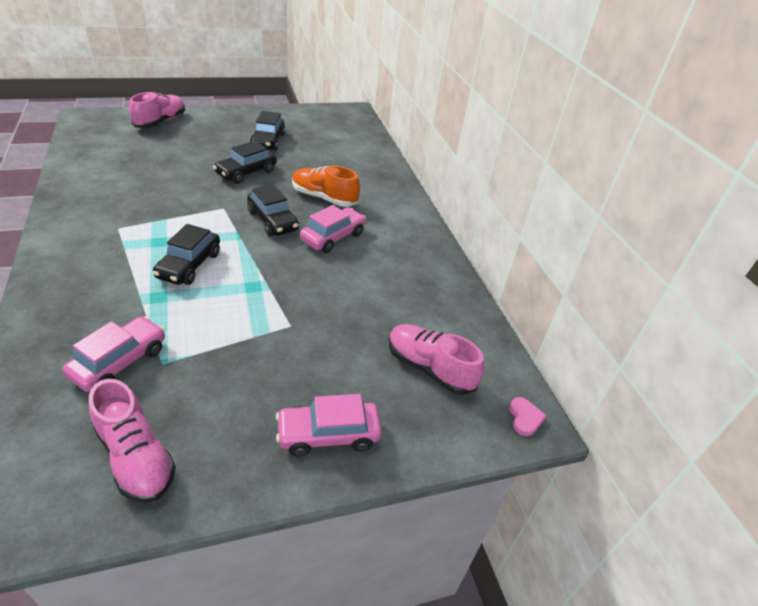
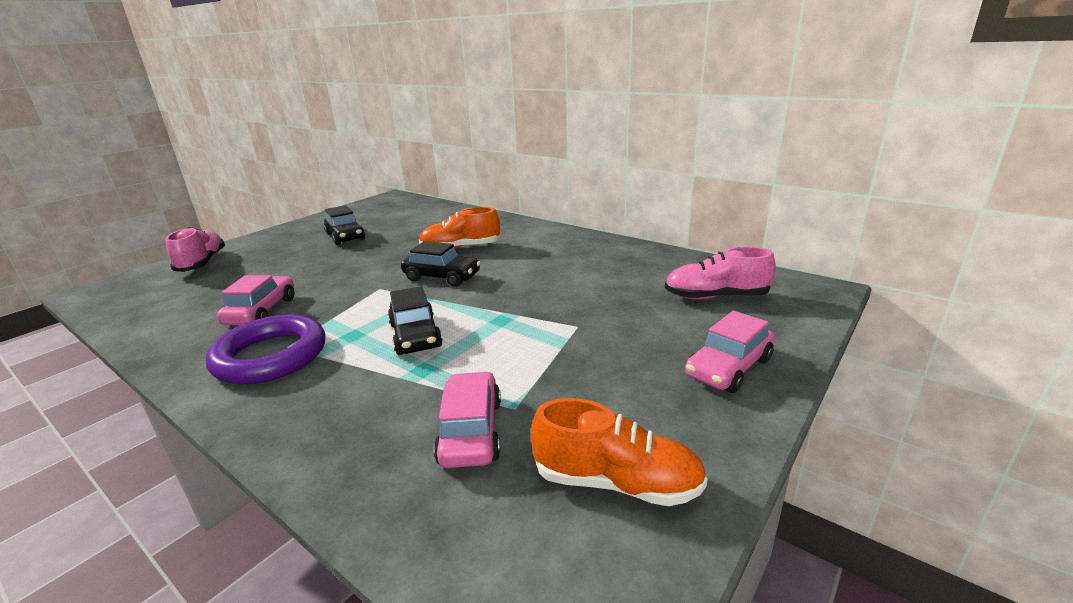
camera: 30 degrees left, 15 degrees down
(102, 231) = (271, 356): none -> purple ring
(136, 457) = (617, 482): pink shoe -> orange shoe
(246, 172) = (360, 260): black car -> none
(333, 237) = (511, 265): pink car -> pink car (261, 311)
(525, 418) = (813, 289): pink heart -> none

